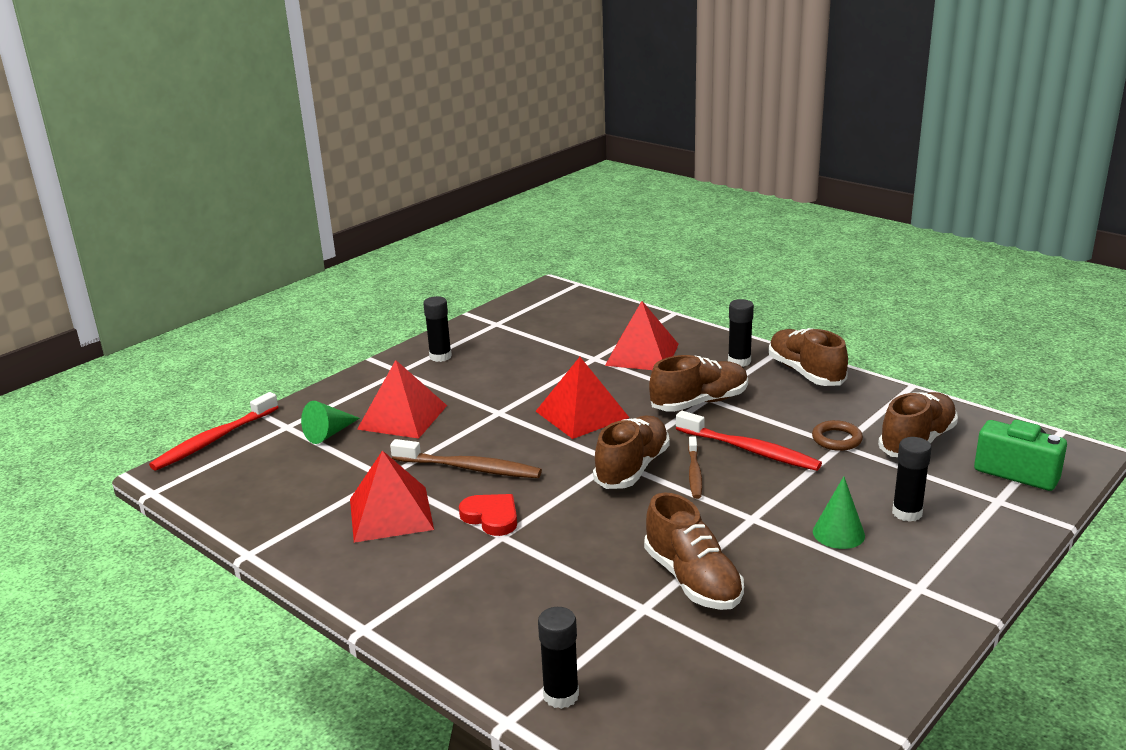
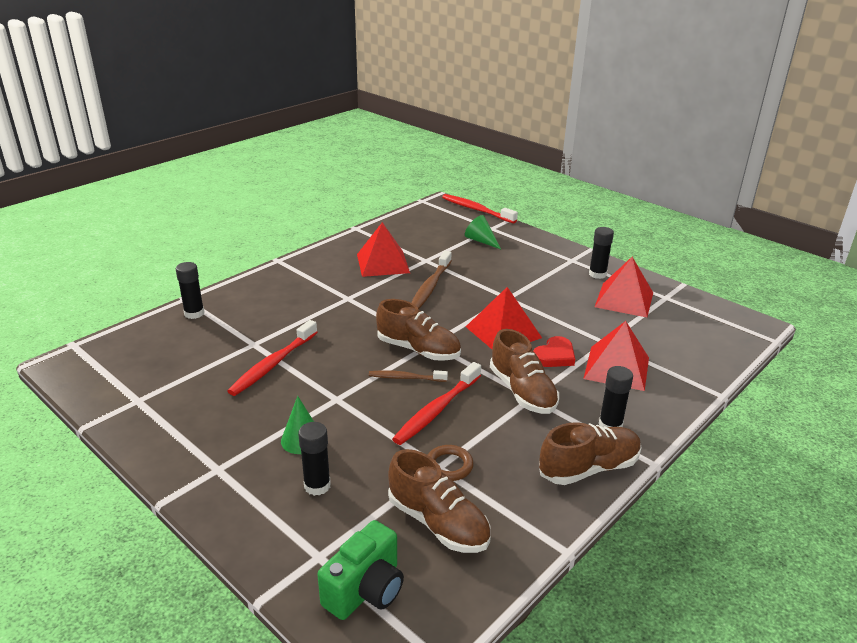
camera: 90 degrees right, 5 degrees up
(402, 417) = (501, 263): red pyramid -> red pyramid (624, 299)
(491, 517) = (369, 294): red heart -> red heart (554, 356)
(692, 580) = (273, 364): brown shoe -> red toothbrush

